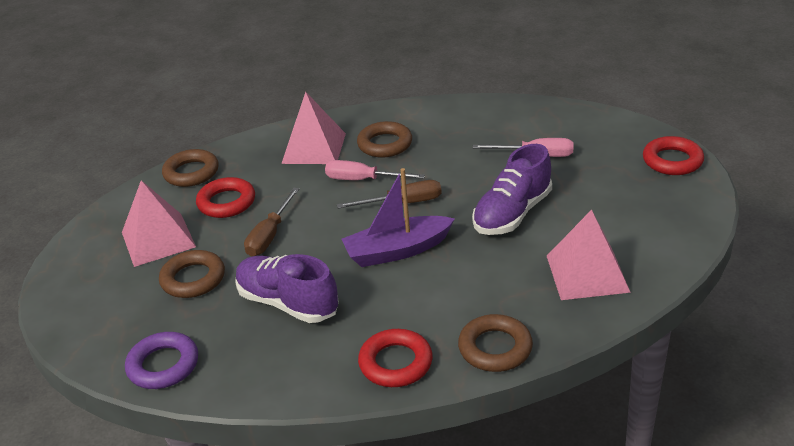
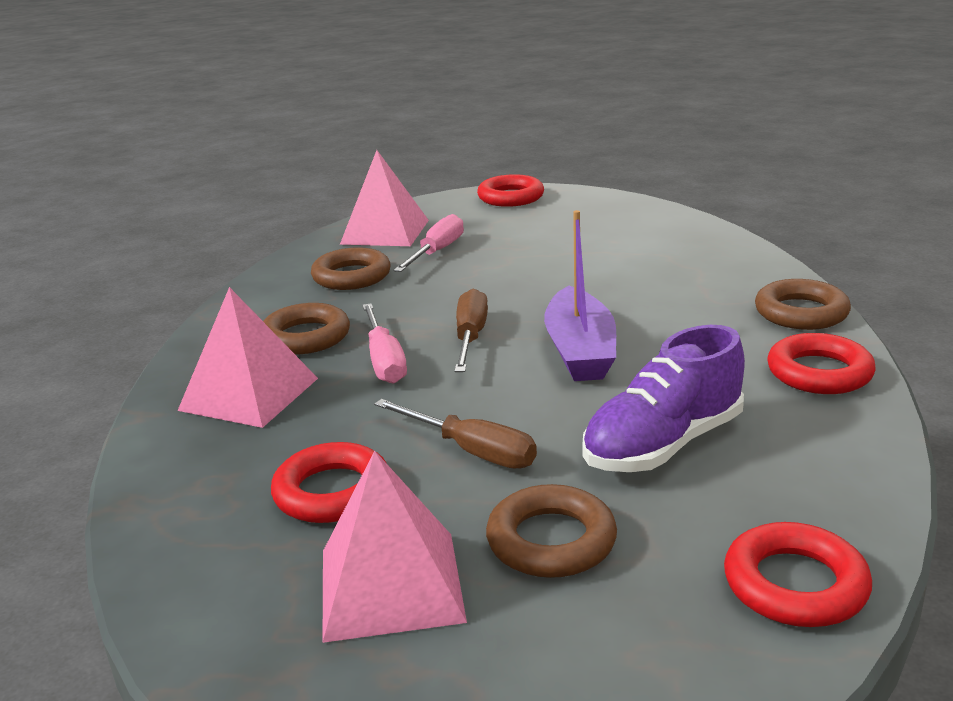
camera: 75 degrees left, 10 degrees down
(163, 365) = (795, 584): purple ring -> red ring
(191, 173) = (183, 532): brown ring -> brown ring (351, 276)
(363, 180) = (384, 361): pink screwdriver -> pink screwdriver turned 45 degrees counterclockwise
(512, 214) = (547, 276): purple shoe -> none
(587, 273) = (684, 255): pink pyramid -> pink pyramid (385, 232)

